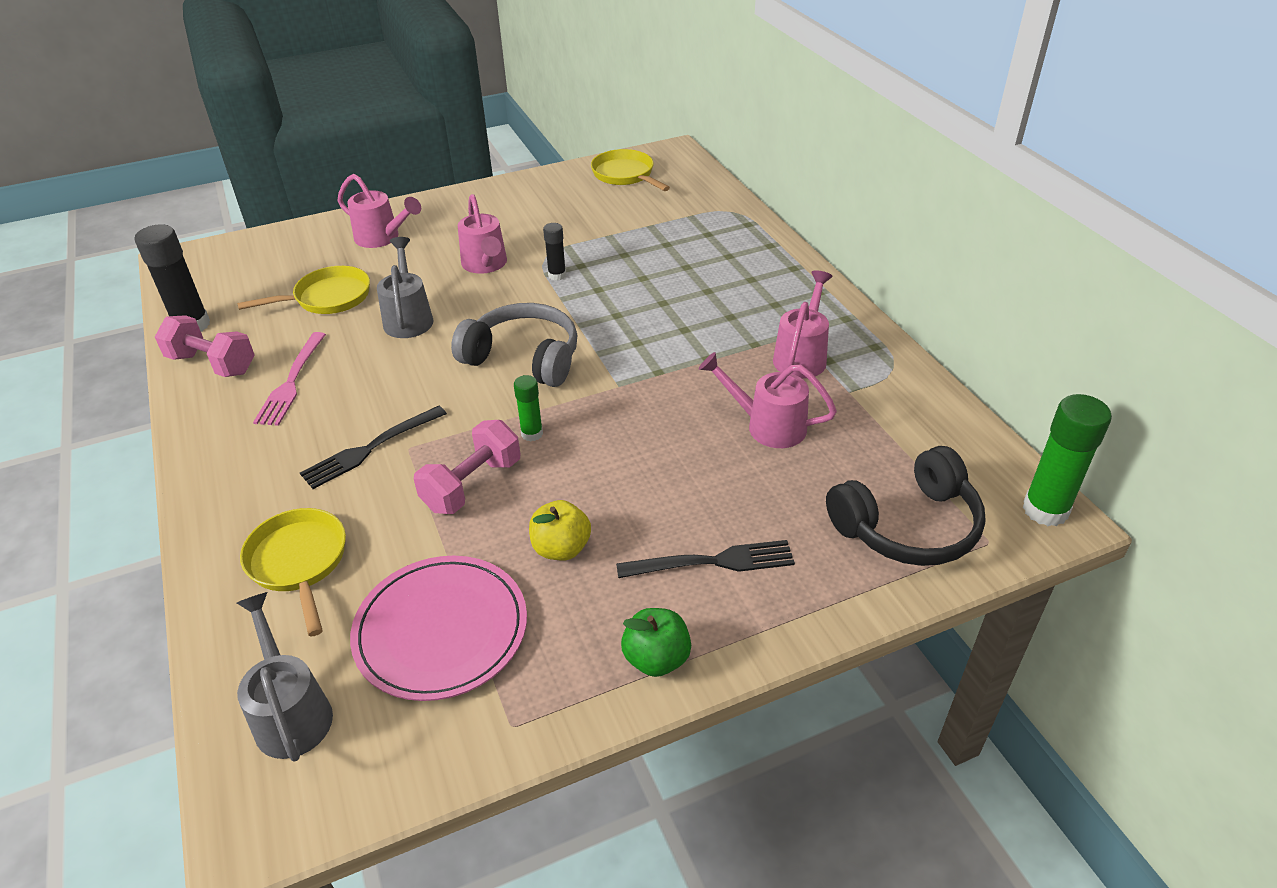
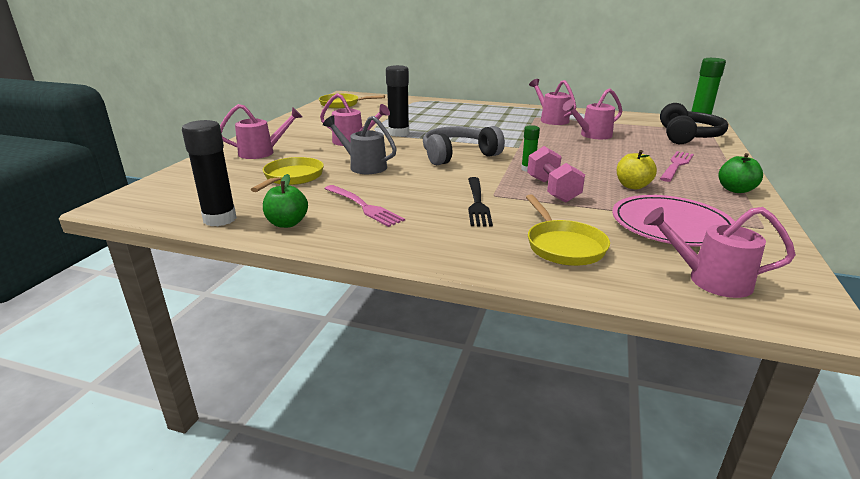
camera: 50 degrees left, 15 degrees down
(212, 364) = (287, 223): pink dumbbell -> green apple
(291, 712) = (710, 280): grey watering can -> pink watering can
(299, 562) = (563, 246): yellow pan -> yellow pan turned 120 degrees counterclockwise
(557, 275) = (398, 133): black glue stick -> black glue stick, size x1.81
(712, 562) = (676, 165): black fork -> pink fork

